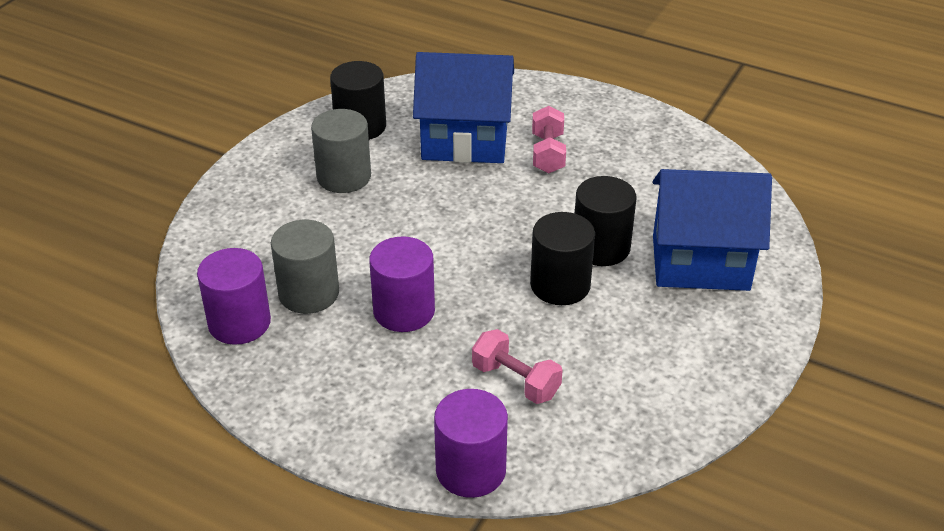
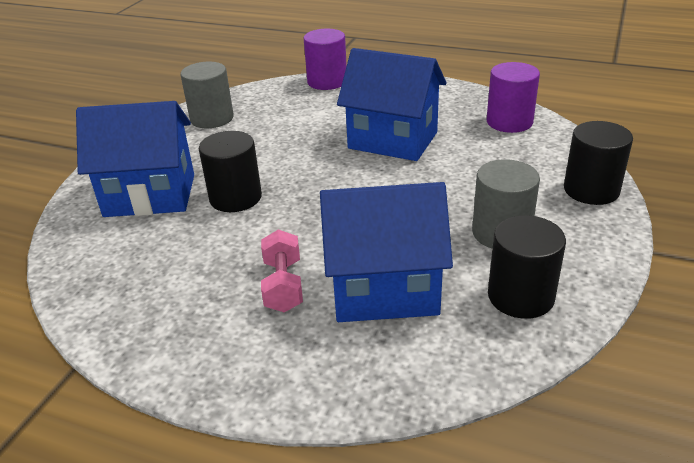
camera: 175 degrees right, 5 degrees down
(309, 293) = (471, 142): grey cylinder -> grey cylinder (212, 118)
(404, 311) = (393, 140): purple cylinder -> blue house
(516, 381) = (304, 115): pink dumbbell -> none
(560, 285) = (273, 168): black cylinder -> black cylinder (591, 190)

